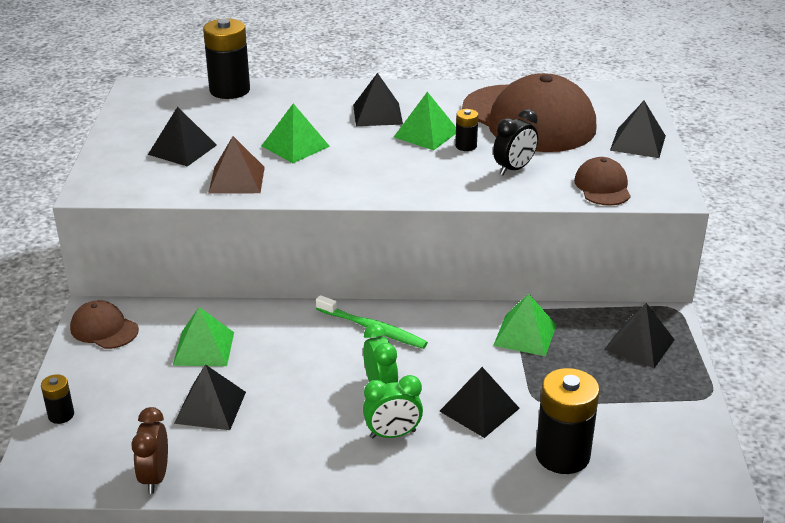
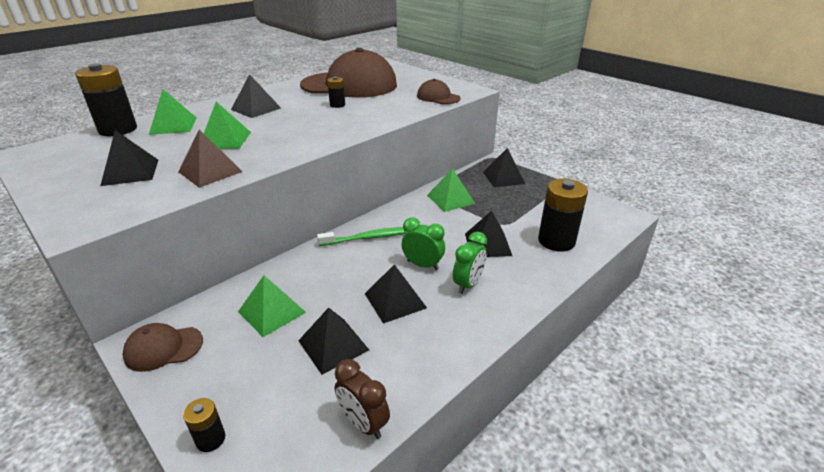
camera: 45 degrees left, 0 degrees up
(426, 134) = (304, 107): green pyramid -> green pyramid (173, 125)
(514, 169) = (382, 105): black clock -> none
(637, 143) = (419, 78): black pyramid -> black pyramid (395, 300)

